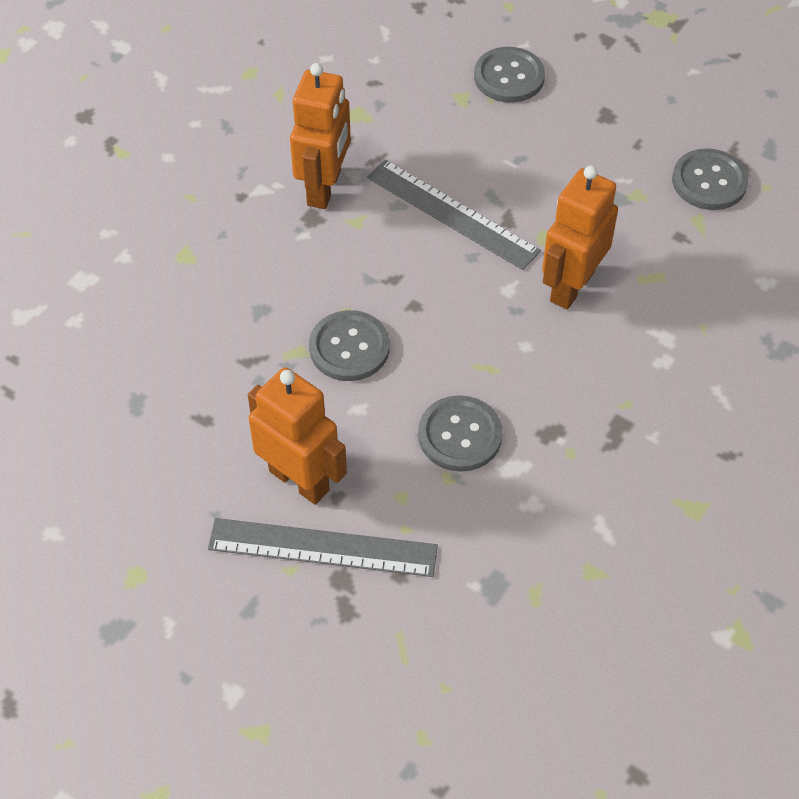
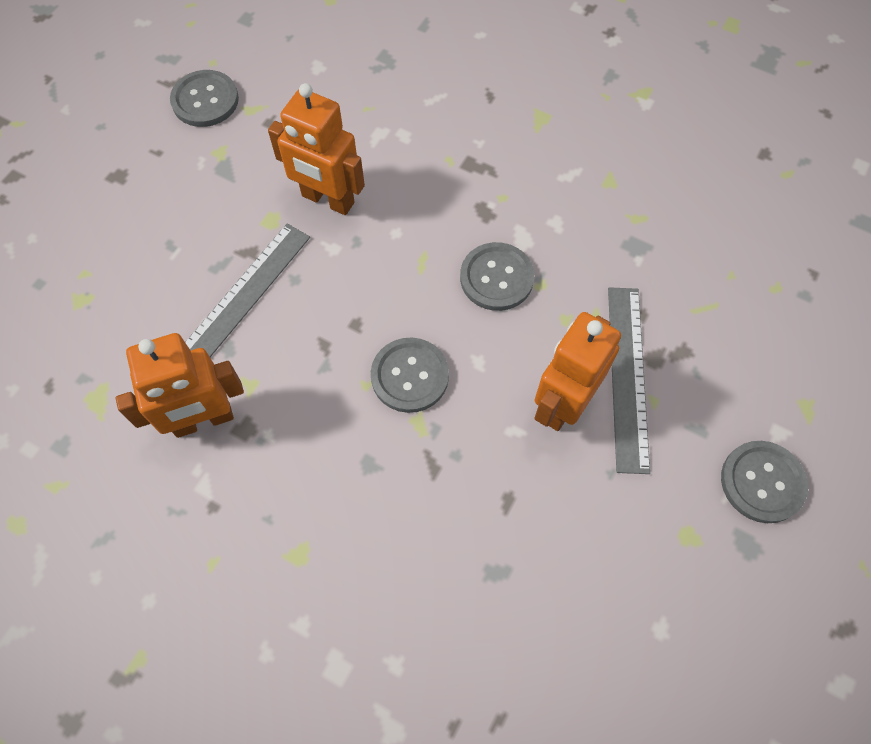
camera: 95 degrees left, 10 degrees up
(325, 188) = (203, 420): orange robot -> orange robot turned 150 degrees clockwise
(509, 77) = (55, 258): grey button -> grey button (762, 482)

